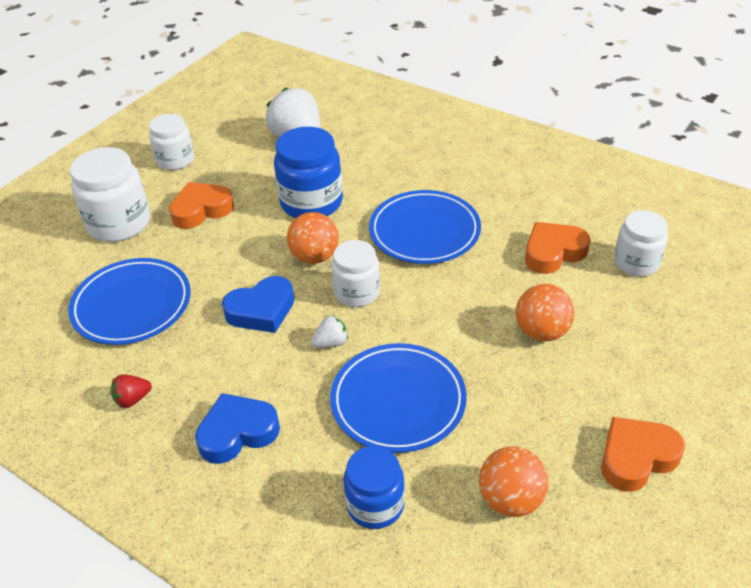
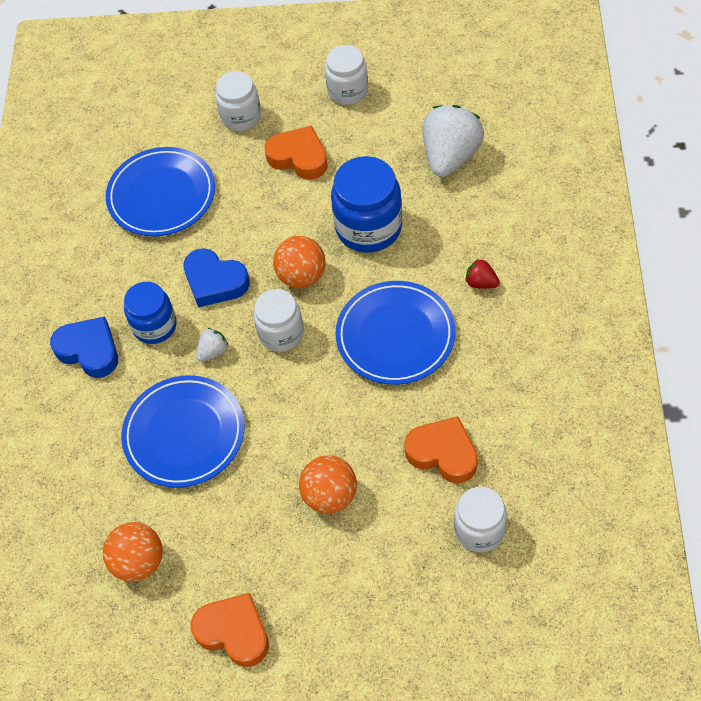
camera: 60 degrees right, 15 degrees up
(119, 223) = (241, 117): white jar -> white jar, size x0.65
(133, 399) = (77, 266): red strawberry -> red strawberry (481, 283)
(331, 343) = (213, 351): white strawberry -> white strawberry turned 75 degrees counterclockwise
(375, 505) = (81, 476): blue jar -> blue jar (155, 326)

